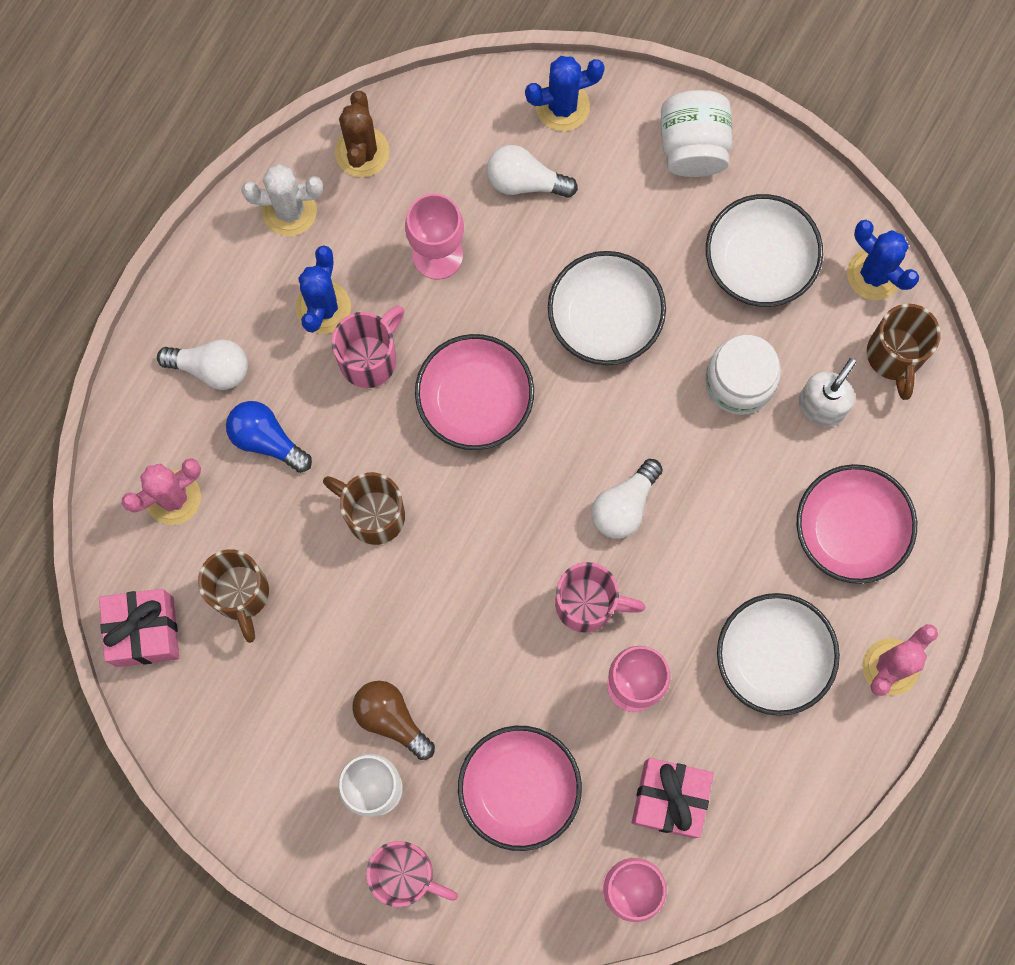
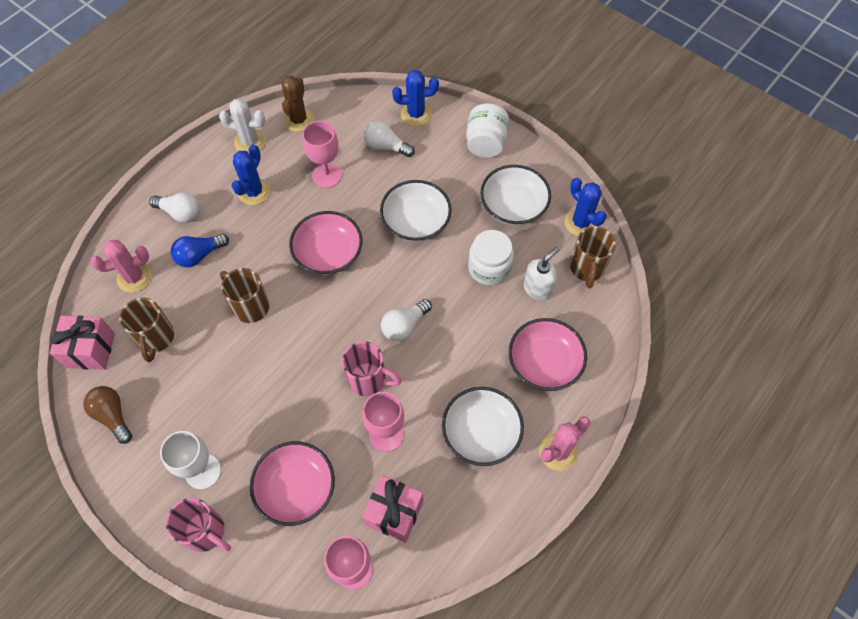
camera: 10 degrees right, 15 degrees down
(266, 439) = (199, 255): blue light bulb -> blue light bulb turned 75 degrees counterclockwise
(370, 358) = (273, 222): pink mug -> none
(391, 719) = (225, 429): brown light bulb -> brown light bulb (113, 416)

